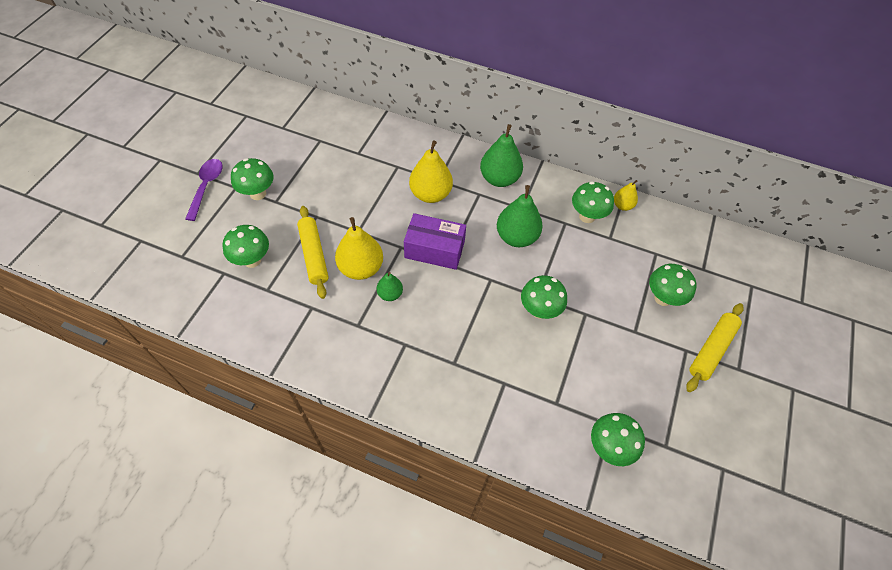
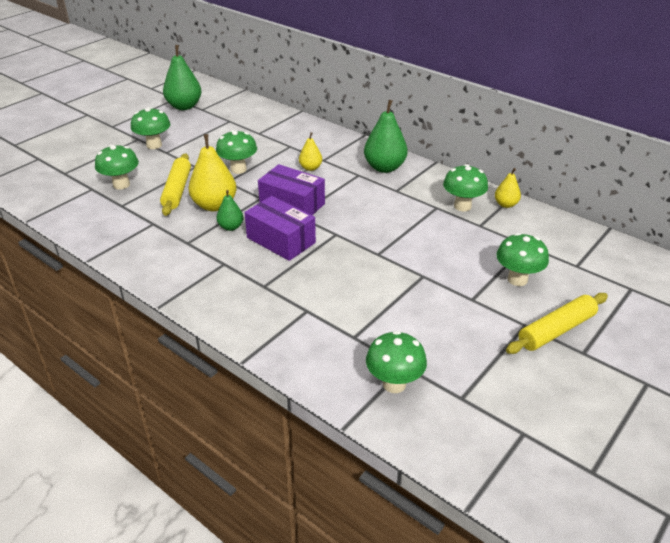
camera: 20 degrees right, 20 degrees down
(206, 187) = (114, 135): purple spoon -> none
(430, 194) = (310, 168): yellow pear -> yellow pear, size x0.55
(444, 300) = (281, 240): none -> purple box
(516, 237) = (379, 209): green pear -> green pear (184, 106)
(539, 310) = (374, 264): green mushroom -> green mushroom (238, 169)

